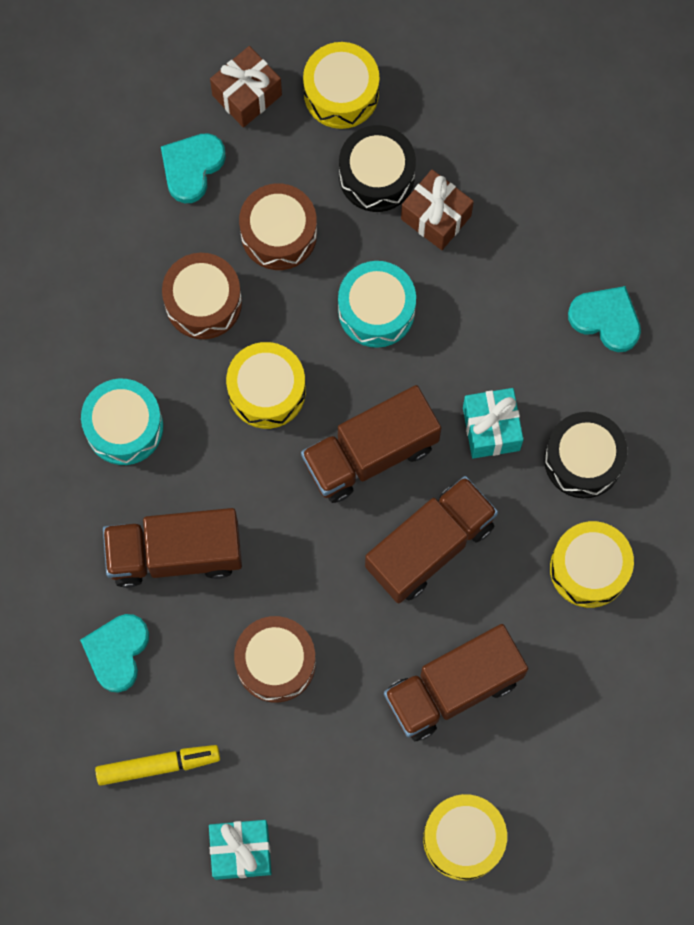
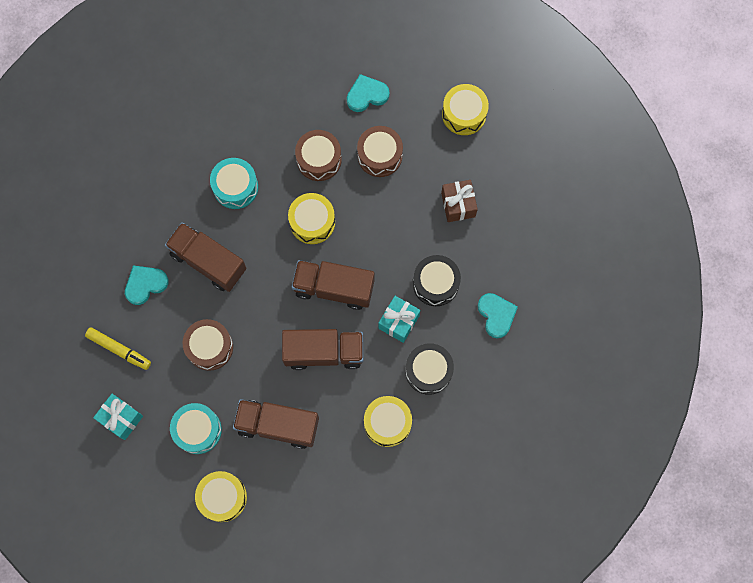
camera: 40 degrees right, 0 degrees up
(247, 95) = (420, 81): brown gift -> none
(376, 176) = (447, 164): black drum -> black drum (435, 283)
(376, 310) = (393, 225): turquoise drum -> turquoise drum (197, 430)

